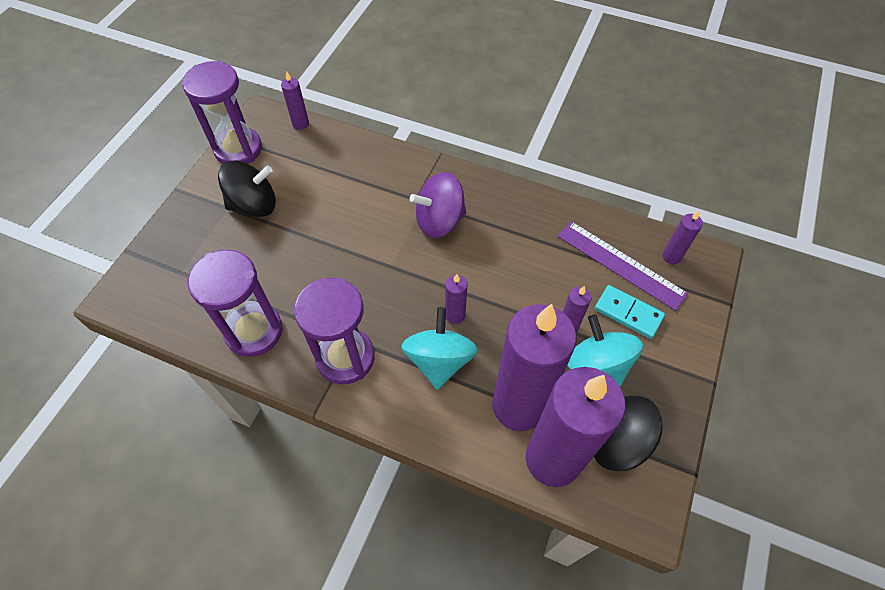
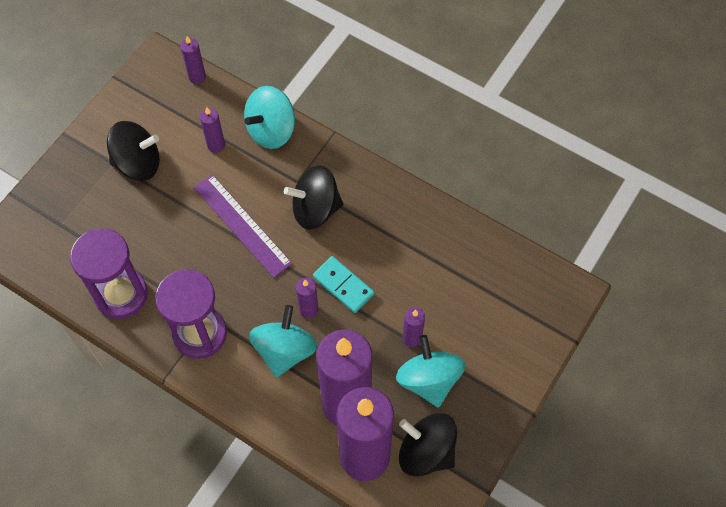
camera: 10 degrees right, 5 degrees up
(238, 149) = (130, 97): purple hourglass -> none
(381, 159) = (271, 130): none -> turquoise spinning top
(439, 221) = (315, 209): purple spinning top -> black spinning top
(620, 264) = (481, 284): purple ruler -> purple ruler (242, 225)
(628, 313) = (473, 334): turquoise domino -> turquoise domino (343, 285)
(671, 256) = (534, 283): purple candle -> purple candle (216, 145)

